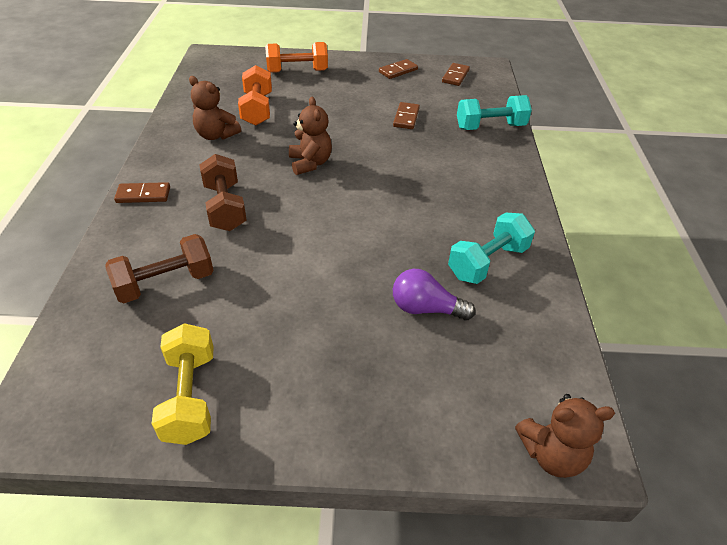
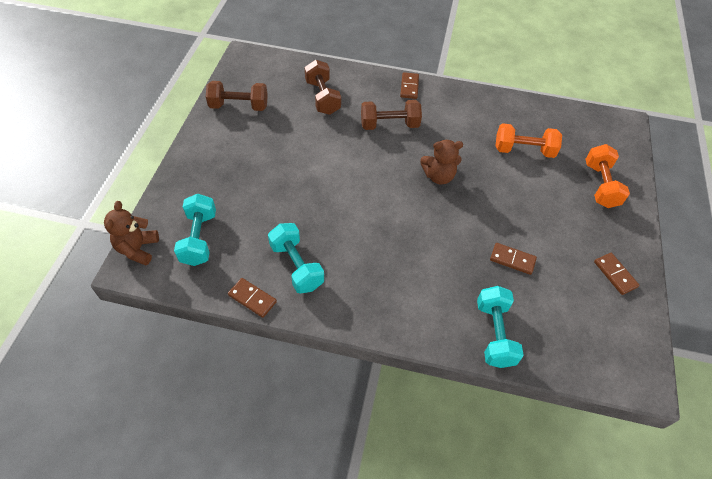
camera: 100 degrees right, 10 degrees up
(190, 396) = (239, 106): yellow dumbbell -> brown dumbbell
(216, 135) = (482, 123): brown teddy bear -> none
(425, 308) = (263, 216): purple light bulb -> none
(455, 76) = (610, 332): brown domino -> brown domino (252, 298)
(495, 375) = (199, 238): none -> turquoise dumbbell

